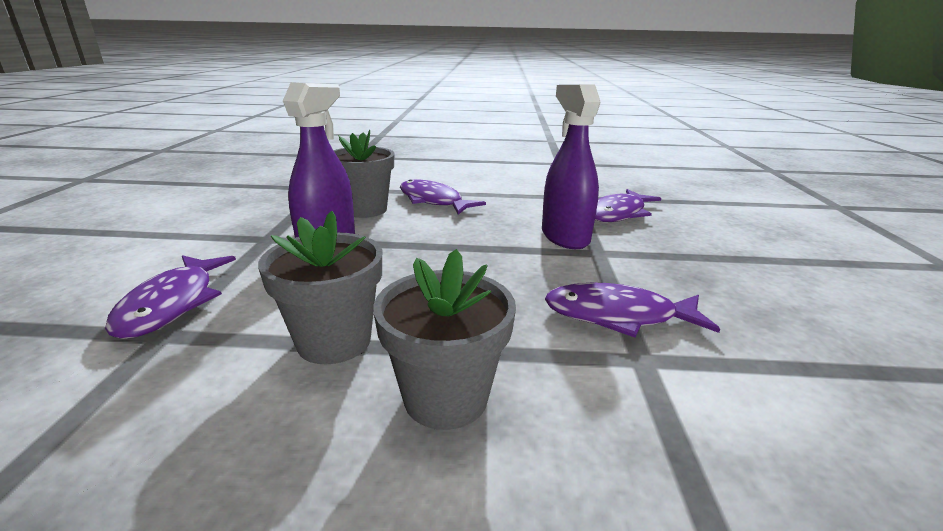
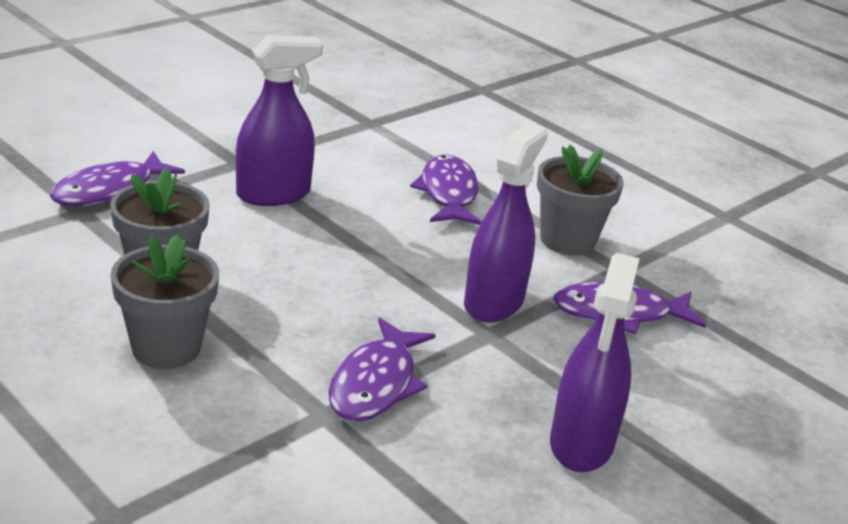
camera: 40 degrees right, 5 degrees up
(365, 210) = (365, 171): grey flower pot -> grey flower pot (567, 240)
(618, 316) = (376, 384): purple fish -> purple fish turned 120 degrees counterclockwise
(752, 278) = (581, 443): none -> purple spray bottle

